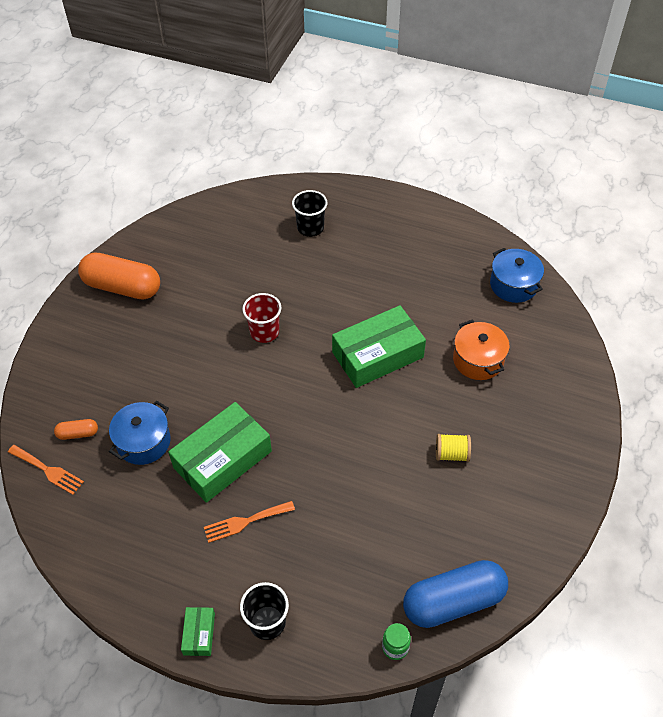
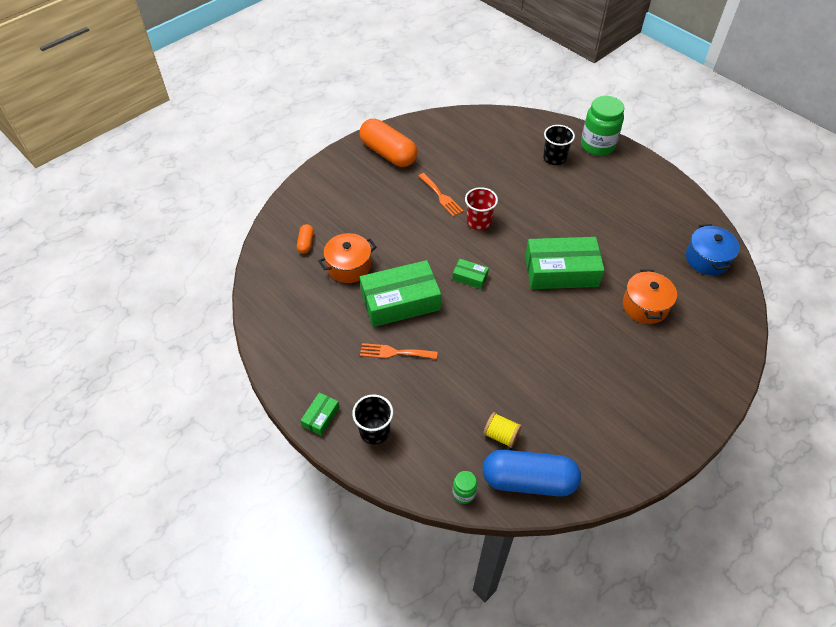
camera: 25 degrees right, 0 degrees up
(48, 470) = (273, 260): orange fork -> orange fork (441, 196)
(78, 433) = (306, 243): orange capsule -> orange capsule turned 75 degrees clockwise
(143, 442) = (349, 266): blue pot -> orange pot
(285, 400) = (470, 277): none -> green box
(348, 197) = (597, 145): none -> green jar
(451, 454) = (585, 369): yellow spool -> yellow spool (501, 435)

